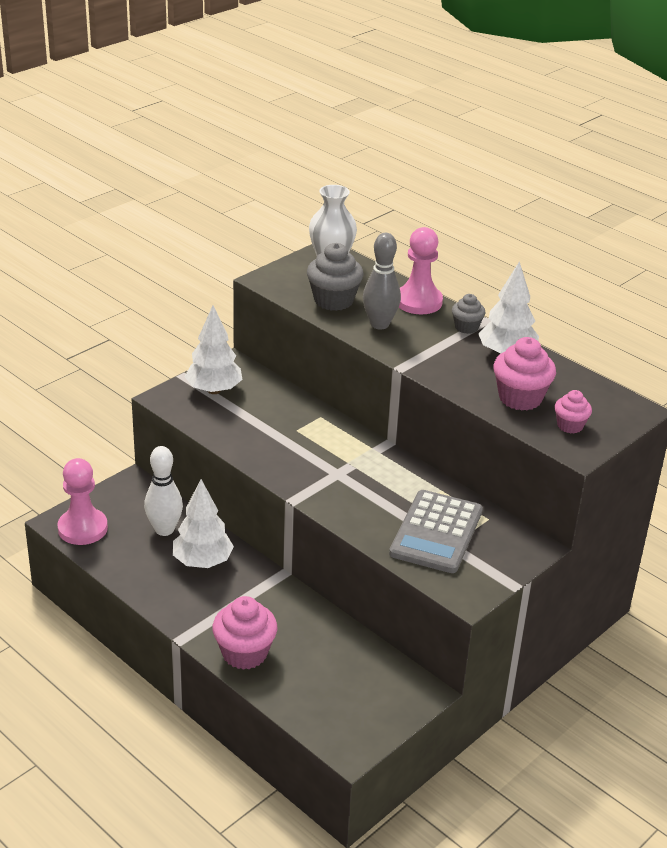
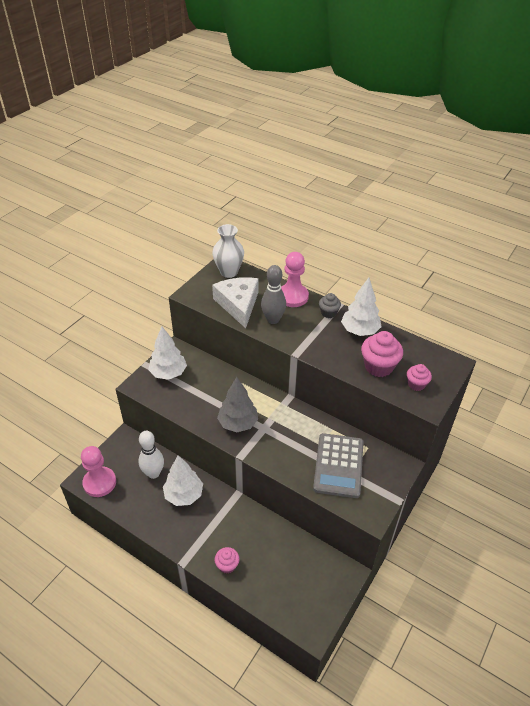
camera: 10 degrees left, 10 degrees up
(244, 653) = (227, 565): pink cupcake -> pink cupcake, size x0.58
(300, 462) = (238, 423): none -> grey tree
(333, 300) = (238, 304): grey cupcake -> white cheese

